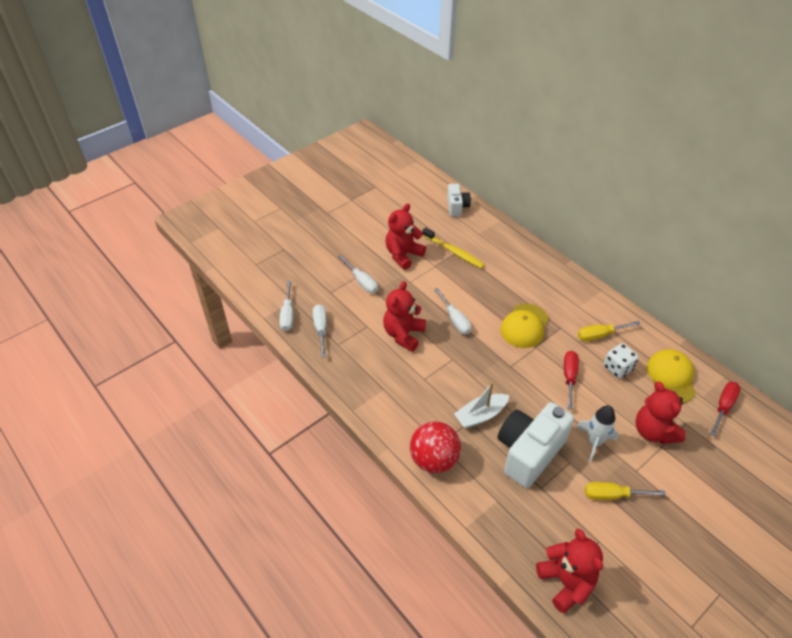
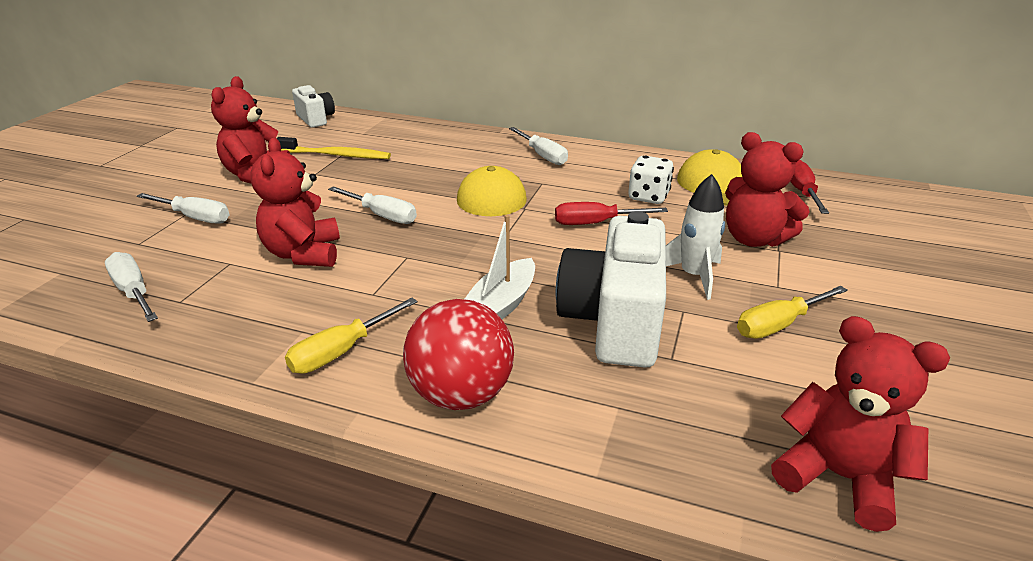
camera: 30 degrees left, 15 degrees down
(287, 315) = (52, 293): white screwdriver -> white screwdriver (542, 155)
(569, 377) = (596, 223): red screwdriver -> red screwdriver turned 75 degrees counterclockwise
(600, 335) = (598, 175): yellow screwdriver -> yellow screwdriver (342, 351)

